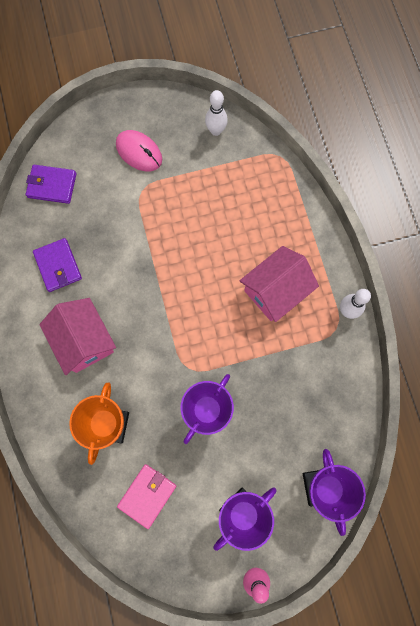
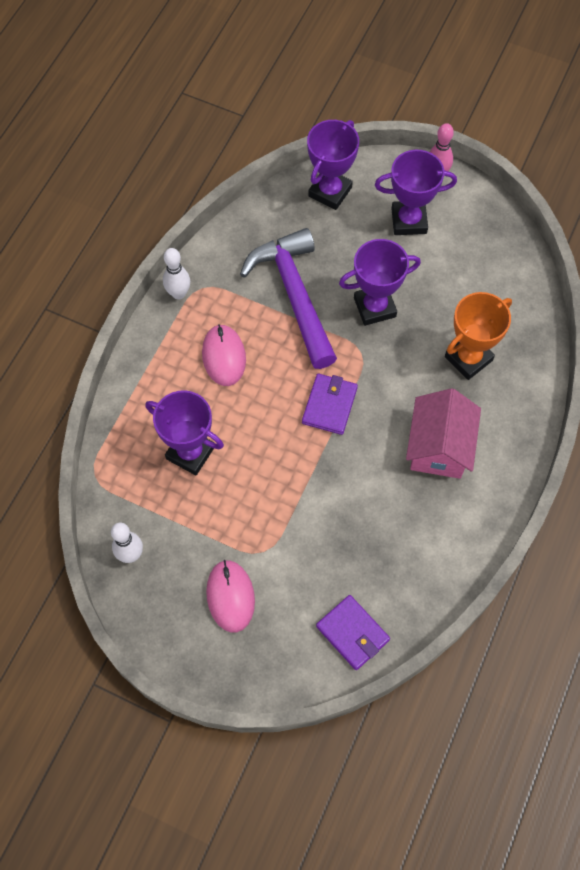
camera: 140 degrees left, 10 degrees down
(58, 266) = (411, 539): purple wallet -> purple wallet (329, 405)
(147, 495) = (478, 284): pink wallet -> none
(237, 213) = (190, 453): none -> purple trophy
(270, 375) = (294, 295): none -> purple hammer
(275, 291) = (224, 356): pink house -> pink mouse

